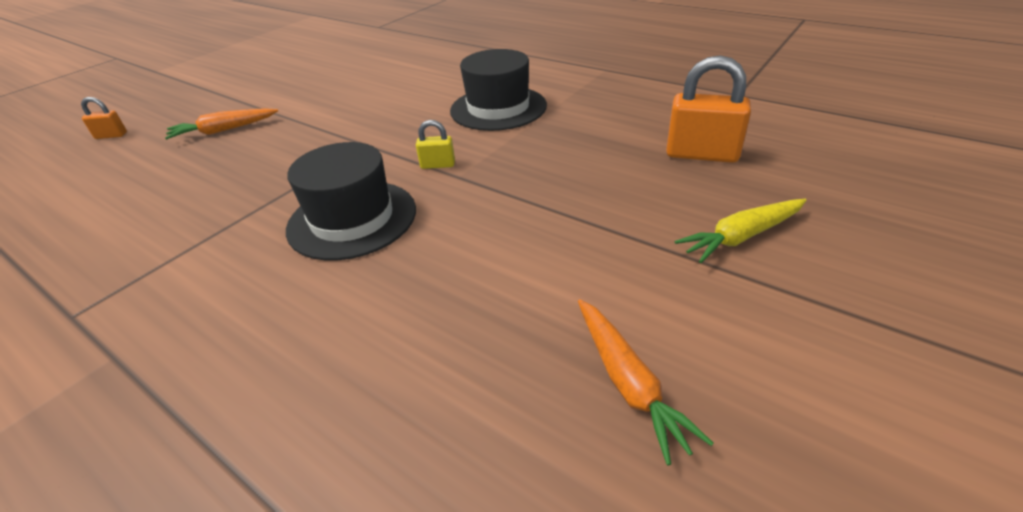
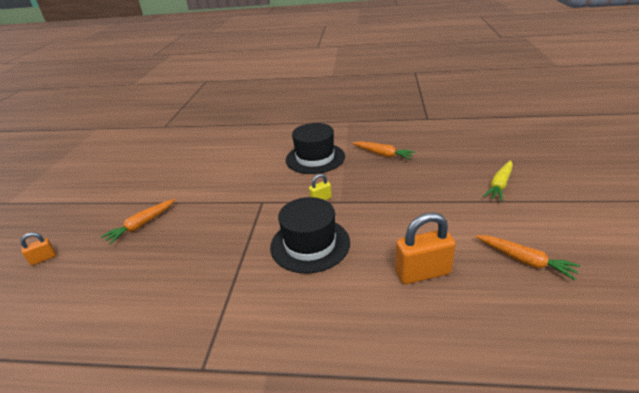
camera: 30 degrees left, 5 degrees down
(599, 129) = (383, 154): none -> orange carrot
(701, 154) = (444, 153): orange padlock -> orange padlock (422, 273)

